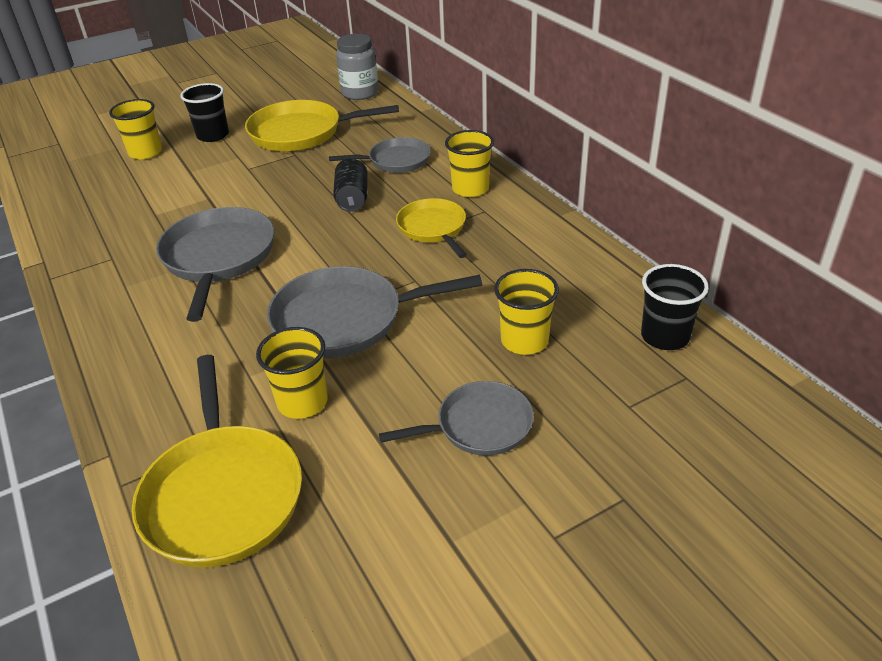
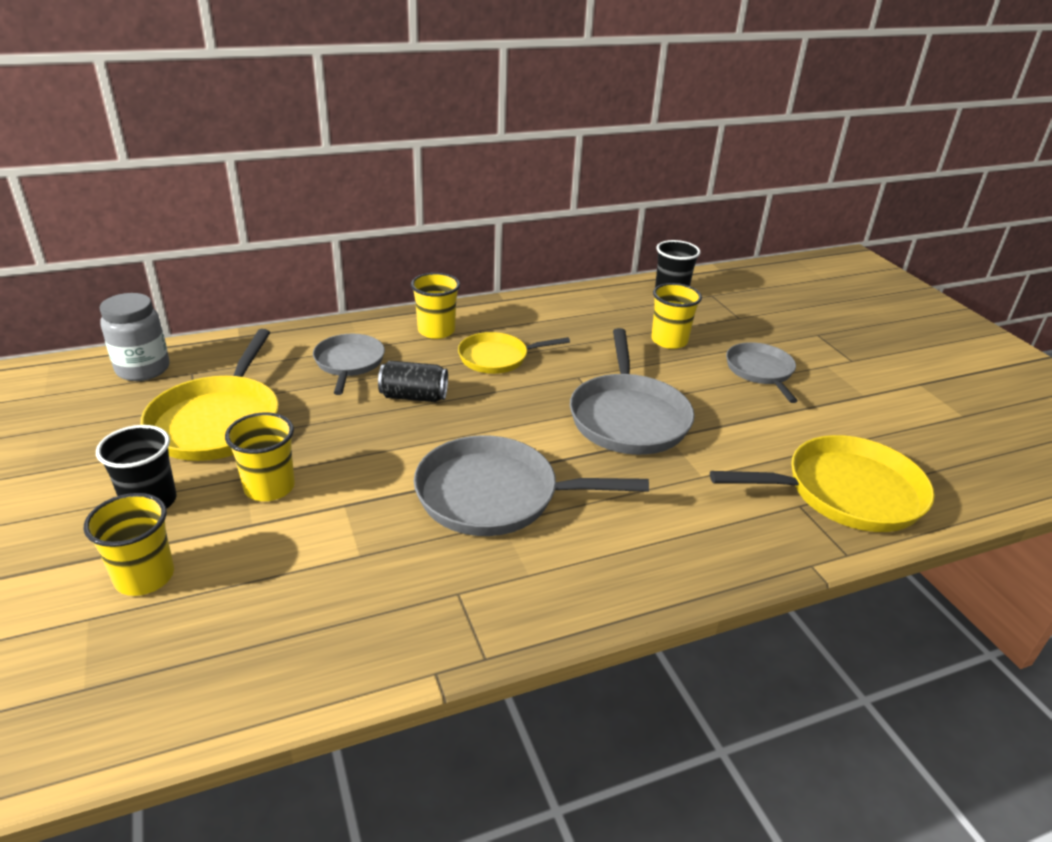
camera: 85 degrees left, 5 degrees down
(302, 402) = (737, 447): yellow cup -> yellow cup (269, 487)

